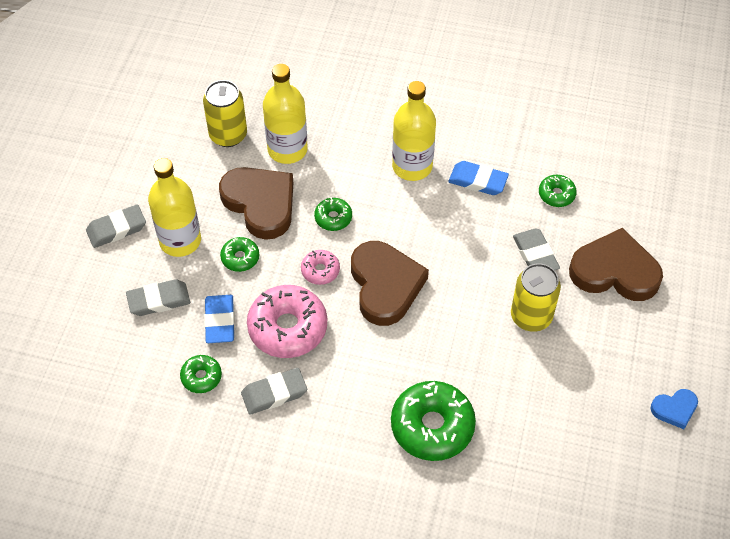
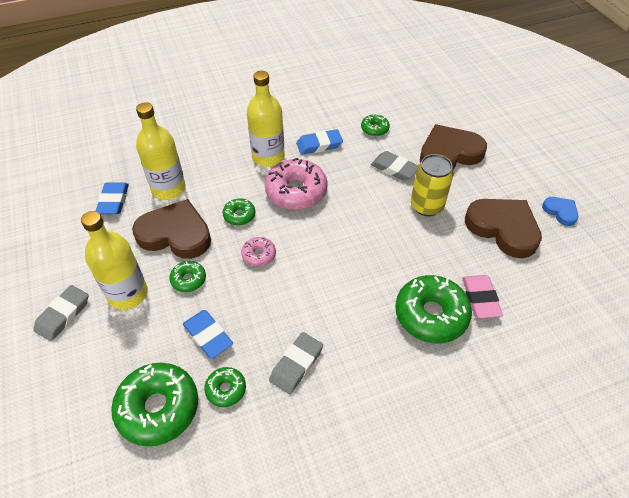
camera: 35 degrees left, 5 degrees down
(139, 358) = (158, 408): none -> green donut
(159, 300) = (142, 350): grey eraser -> none
(228, 135) = (113, 201): yellow can -> blue eraser
(287, 328) = (267, 309): pink donut -> pink donut (296, 191)
(385, 285) = (314, 239): brown heart -> brown heart (503, 228)
(495, 441) = (480, 298): none -> pink eraser
(674, 409) = (560, 212): blue heart -> blue heart turned 75 degrees counterclockwise

